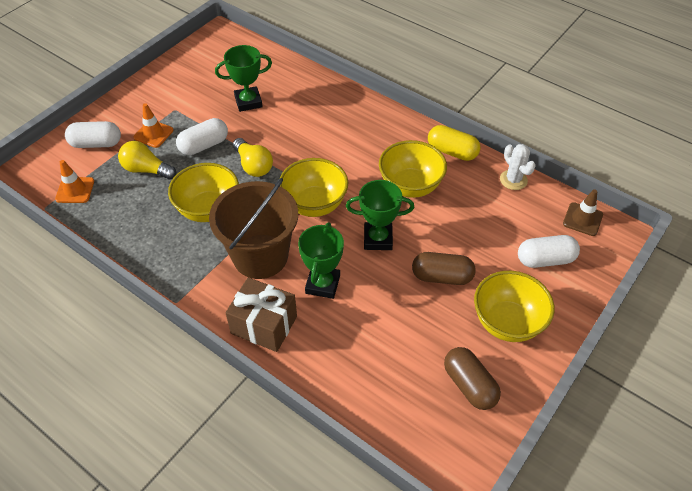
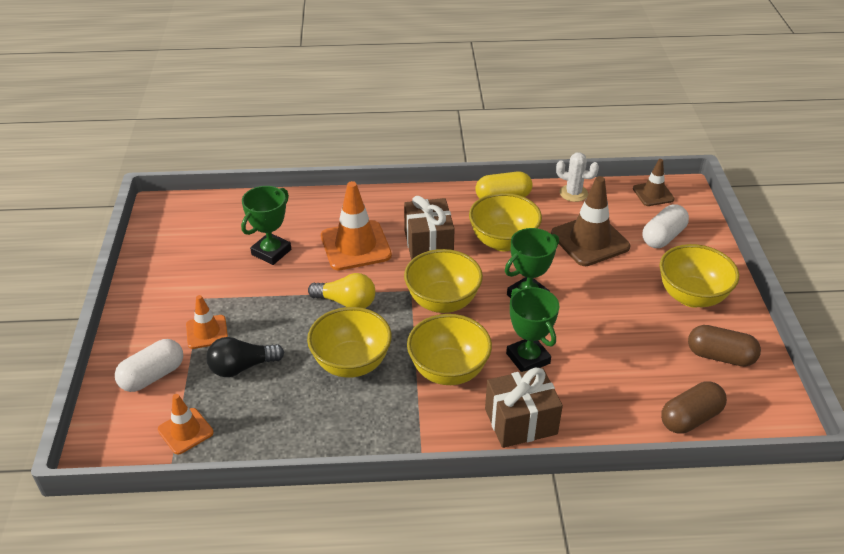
camera: 40 degrees left, 10 degrees down
(146, 170) = (242, 367): yellow light bulb -> black light bulb
(204, 145) = (275, 313): white capsule -> none
(260, 256) = (448, 371): brown bucket -> yellow bowl
(305, 128) = (355, 246): none -> orange traffic cone
(355, 156) = (428, 244): none -> brown gift
(442, 277) = (609, 294): brown capsule -> brown capsule (690, 418)
(479, 225) = (590, 240): none -> brown traffic cone

